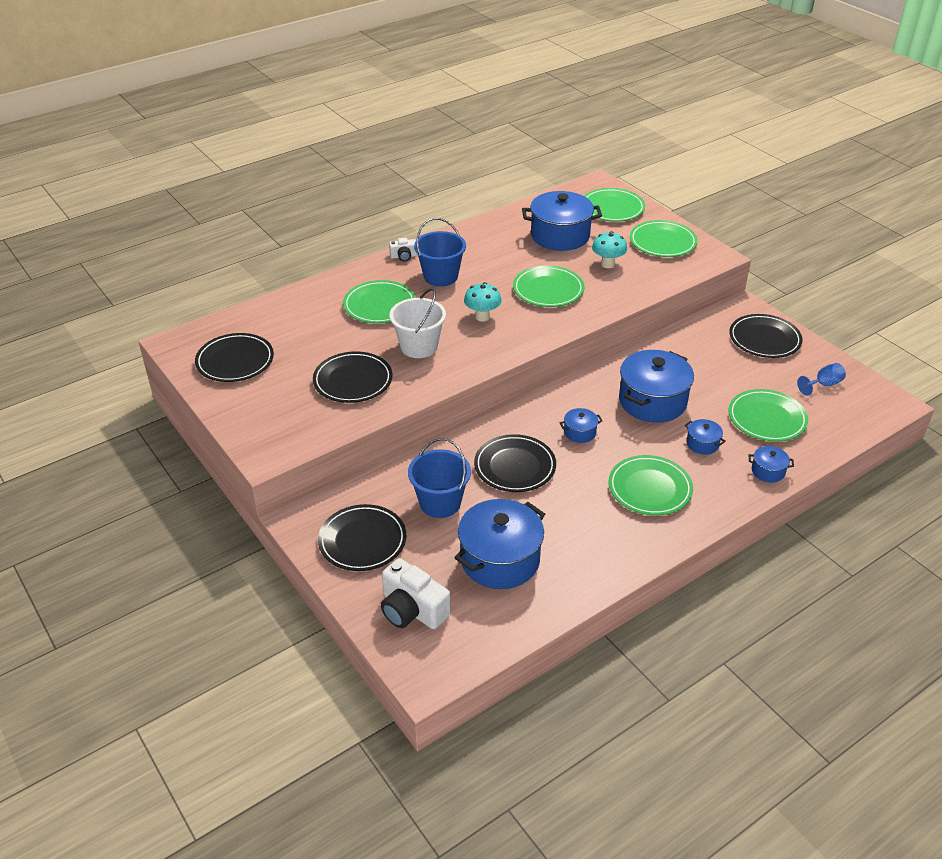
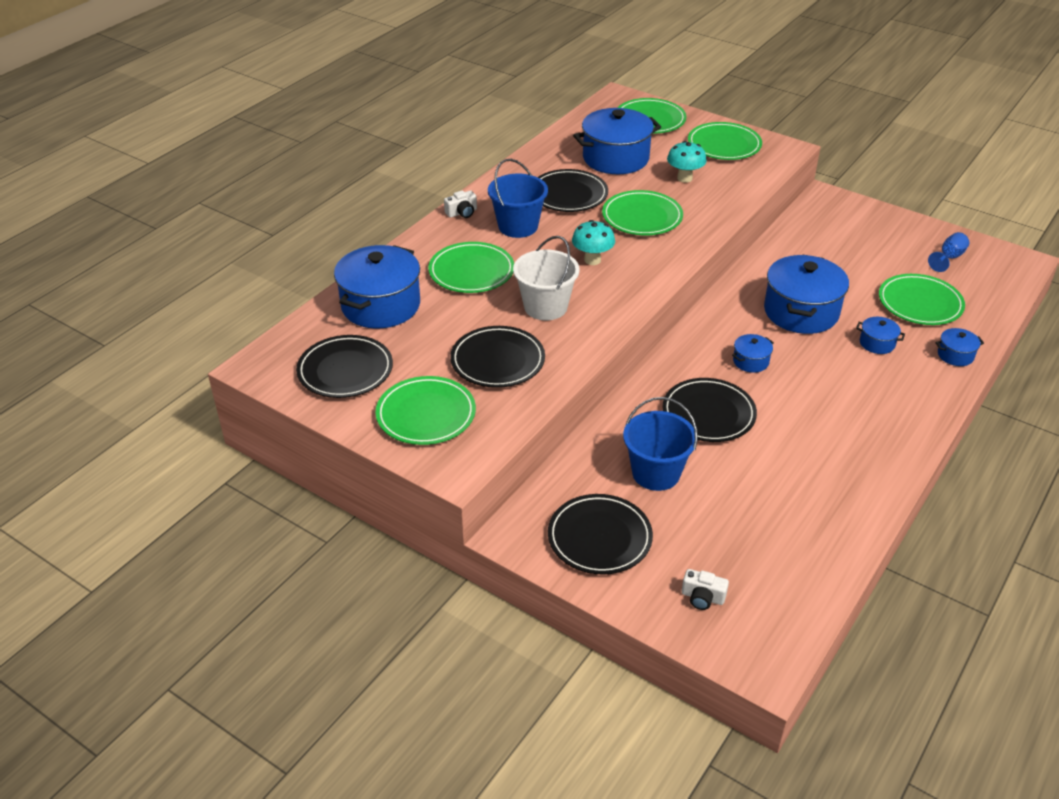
camera: 20 degrees left, 0 degrees up
(412, 609) = (702, 597): white camera -> white camera, size x0.52
(500, 560) = (758, 517): blue pot -> blue pot (380, 305)
(649, 488) = (857, 401): green plate -> green plate (426, 414)
(764, 339) = (866, 225): black plate -> black plate (568, 195)

